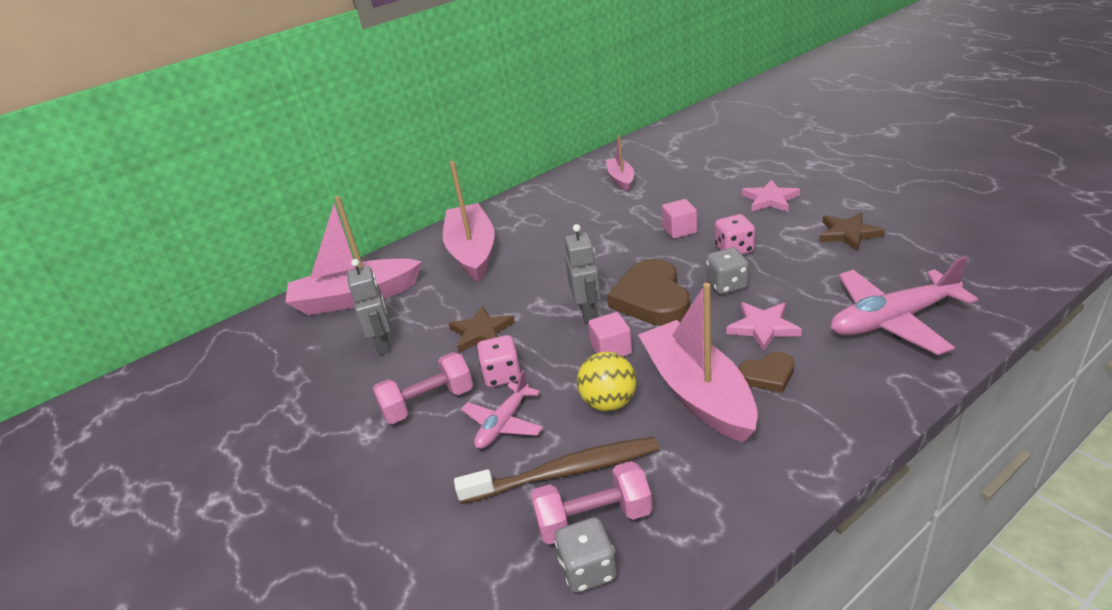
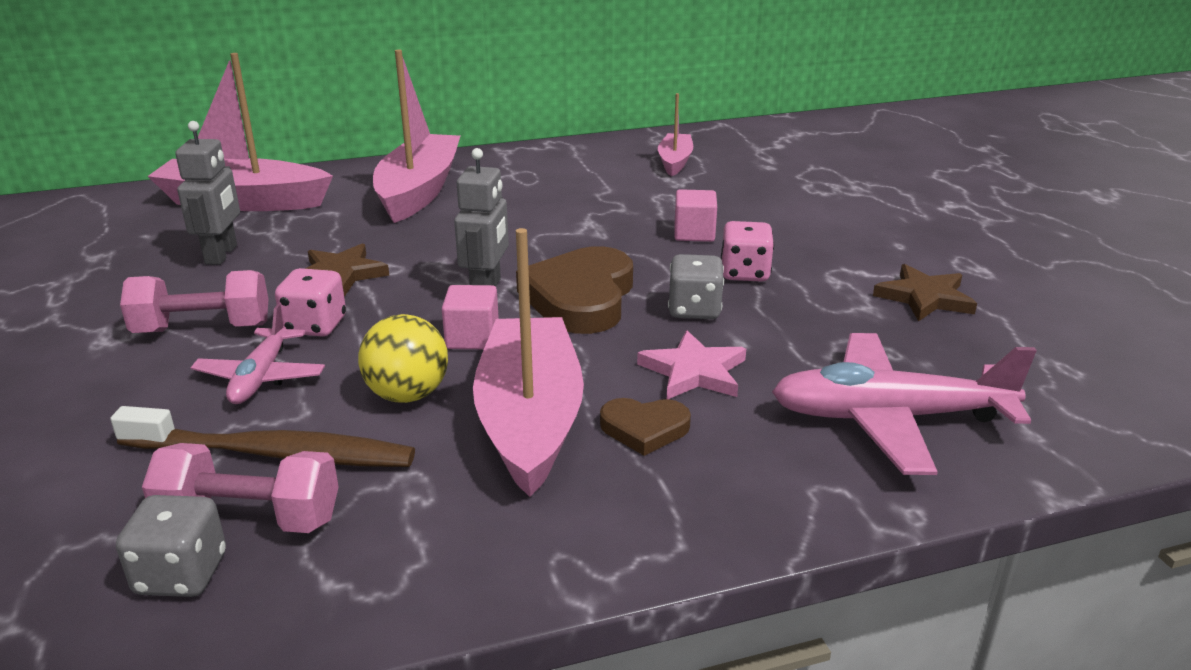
camera: 15 degrees right, 5 degrees down
(503, 424) = (261, 377): pink plane -> pink plane turned 45 degrees counterclockwise
(770, 199) = (851, 231): pink star -> none

